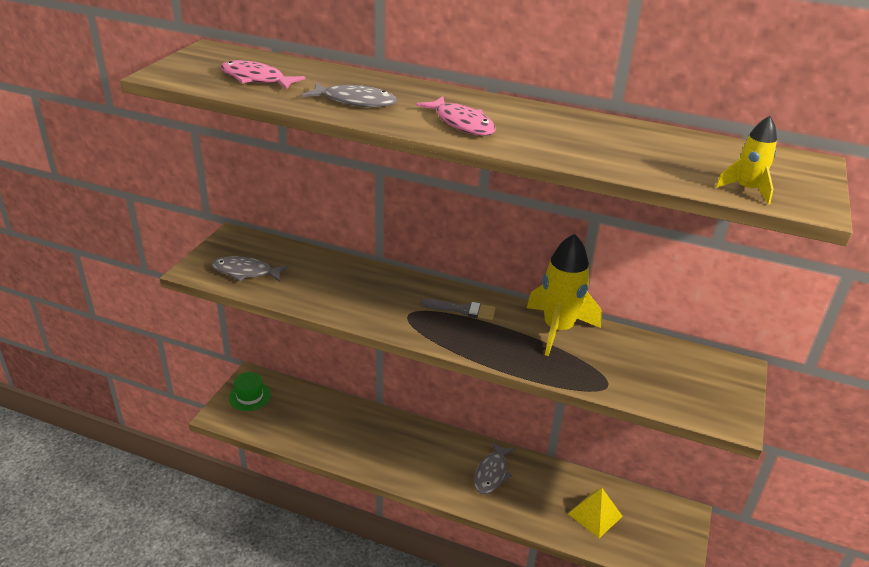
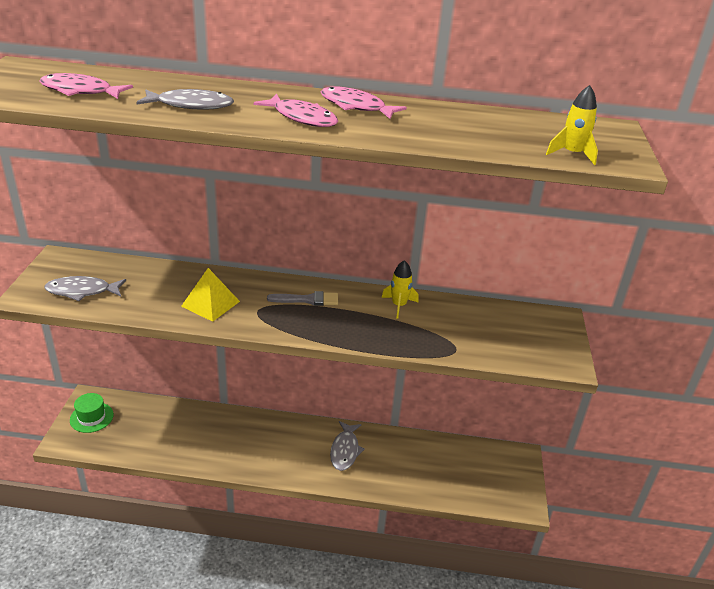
camera: 15 degrees left, 0 degrees up
(523, 116) = (356, 106): none -> pink fish
(558, 329) = (399, 305): yellow rocket -> yellow rocket, size x0.52
(595, 515) = (444, 471): yellow pyramid -> yellow pyramid (210, 303)

